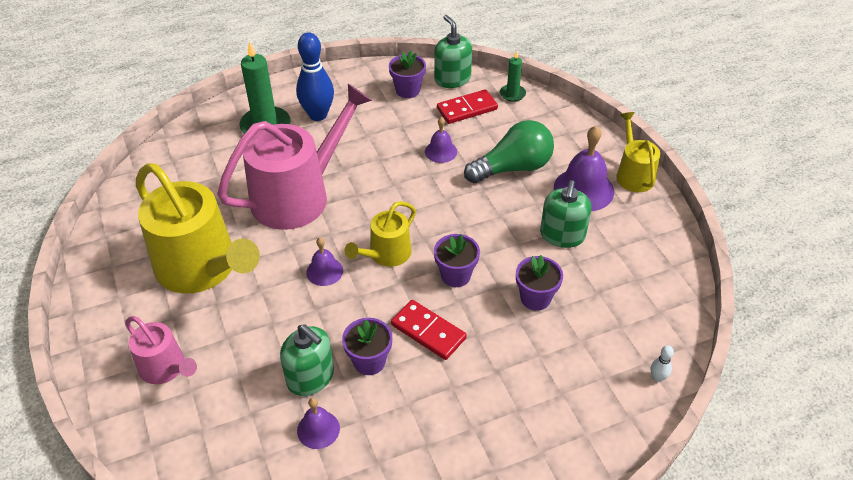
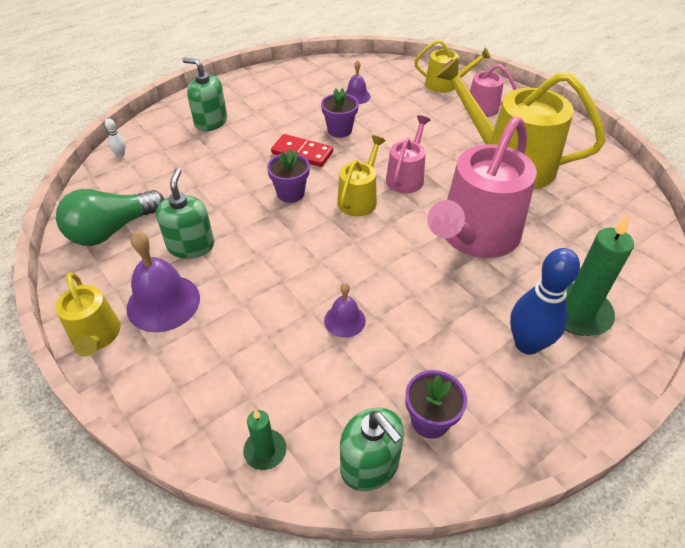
camera: 165 degrees right, 0 degrees up
(174, 428) = (445, 84): none -> yellow watering can
(310, 377) = (376, 117): green soap dispenser -> green soap dispenser (211, 122)
(324, 271) = (406, 177): purple bell -> pink watering can
(467, 109) = (329, 401): red domino -> none
(513, 168) = (250, 315): green light bulb -> green light bulb (112, 230)
(535, 298) = (217, 188): purple flower pot -> none

